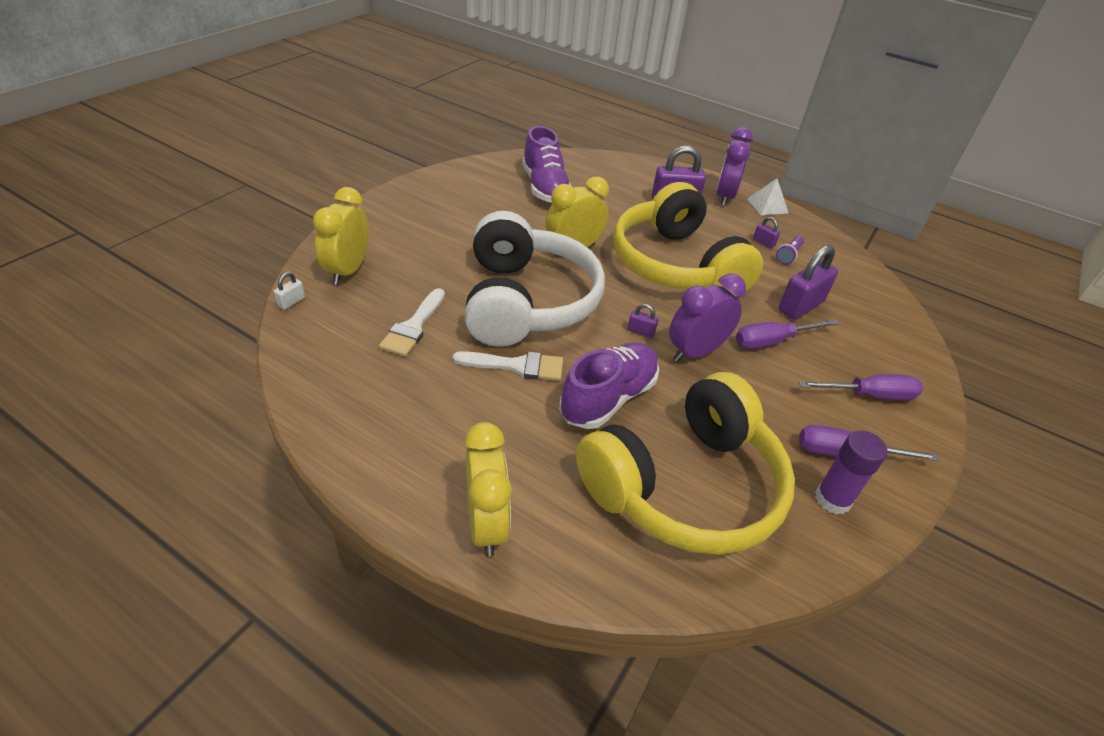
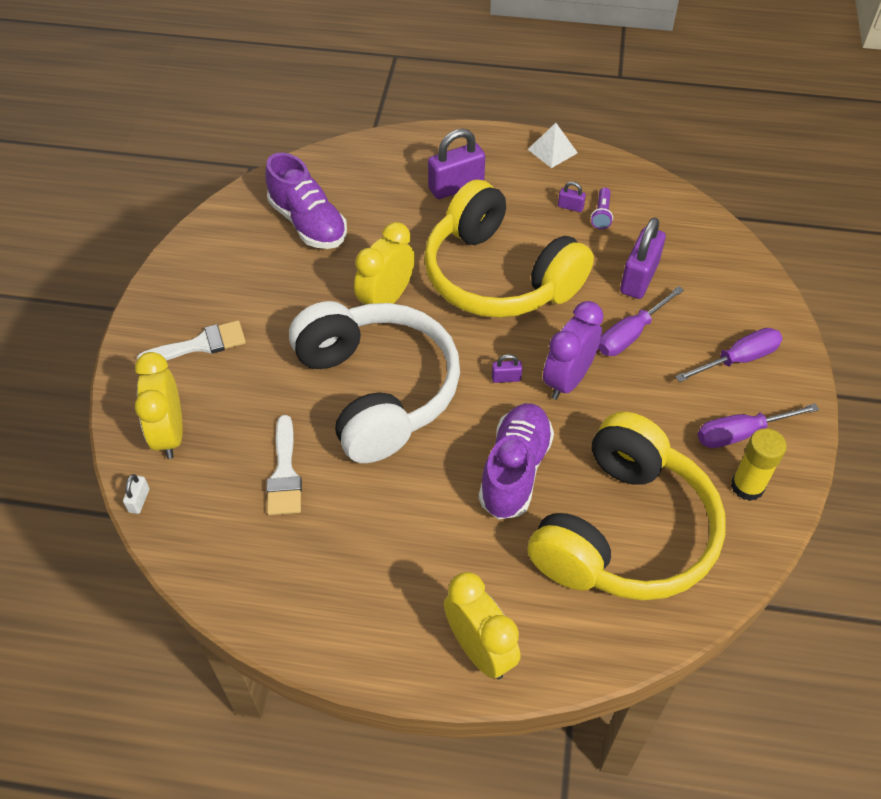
camera: 20 degrees left, 10 degrees up
(517, 366) = (412, 473): white brush -> white brush (200, 345)
(724, 197) = (503, 156): purple clock -> none
(832, 499) = (747, 486): purple glue stick -> yellow glue stick

